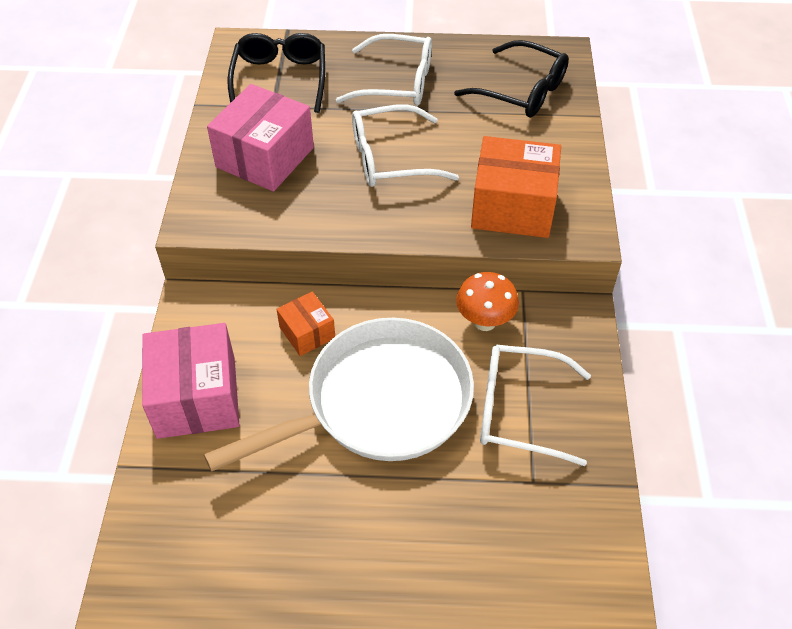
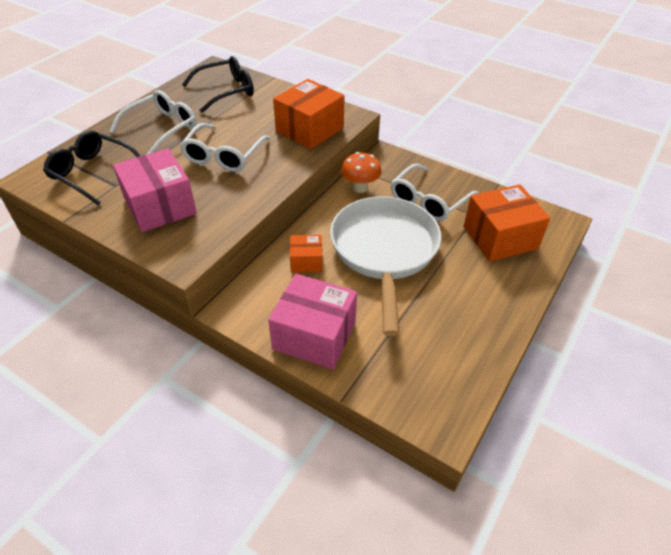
camera: 60 degrees left, 5 degrees down
(506, 532) = (500, 237): none -> orange box

